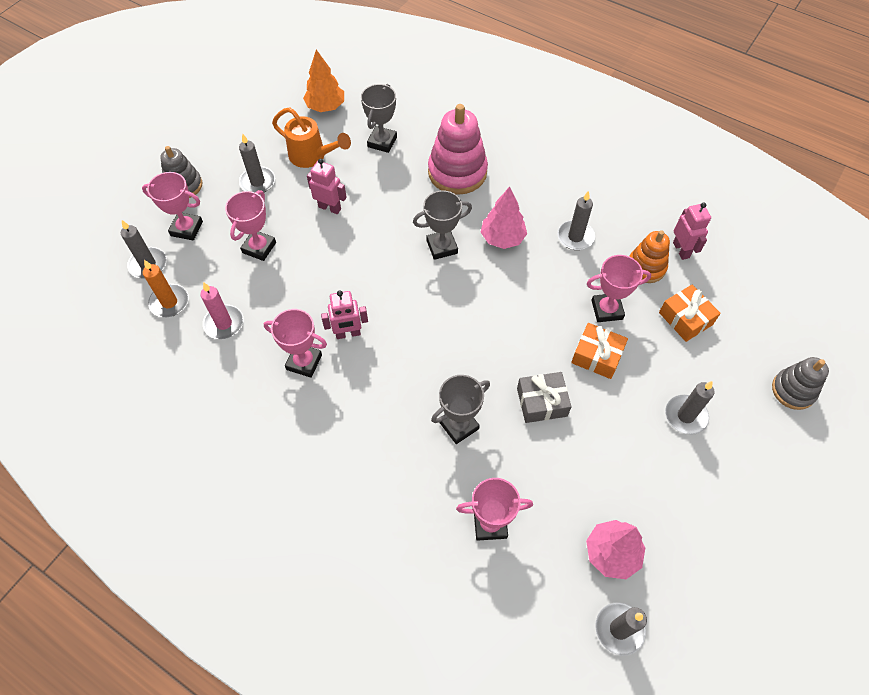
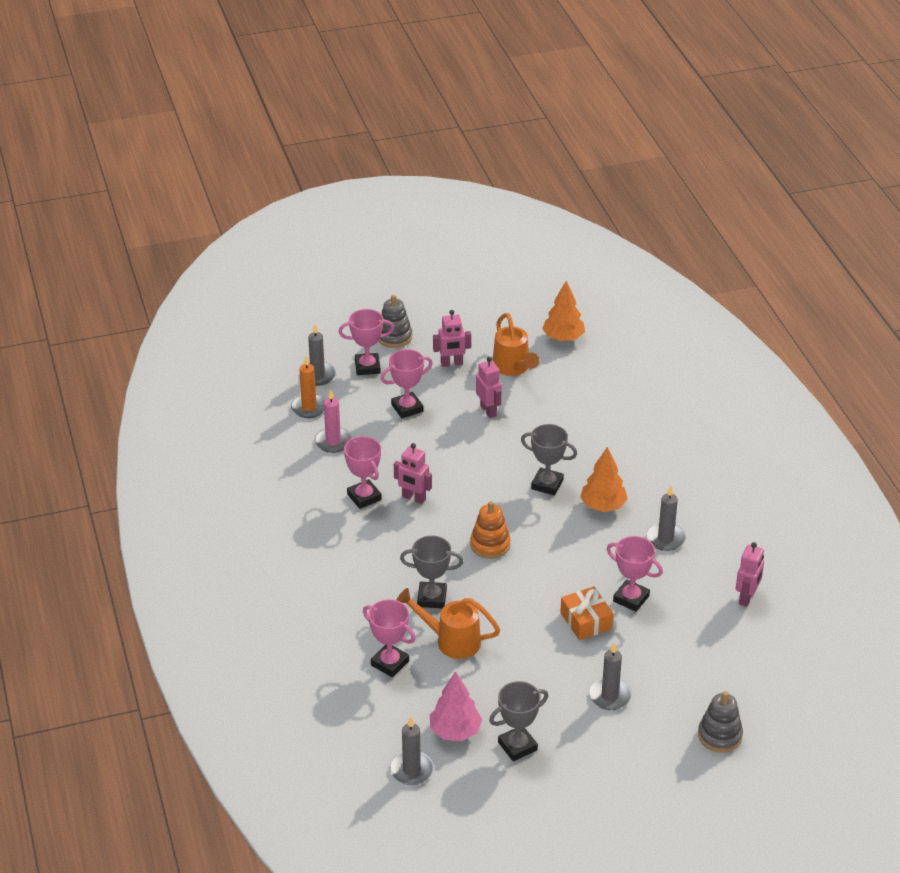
camera: 40 degrees right, 20 degrees down
(187, 228) = (367, 367): pink trophy -> pink trophy turned 60 degrees counterclockwise
(257, 182) = (451, 363): grey candle -> pink robot
(382, 142) = (581, 387): grey trophy -> grey trophy (517, 746)
(457, 172) = (620, 441): pink stacking toy -> none
(502, 238) = (603, 506): pink tree -> orange tree
(516, 458) = (450, 640): none -> orange watering can
(542, 402) = (508, 622): grey gift -> none
(646, 267) = (700, 591): orange stacking toy -> orange stacking toy (490, 545)
(685, 318) = (689, 641): orange gift -> none

